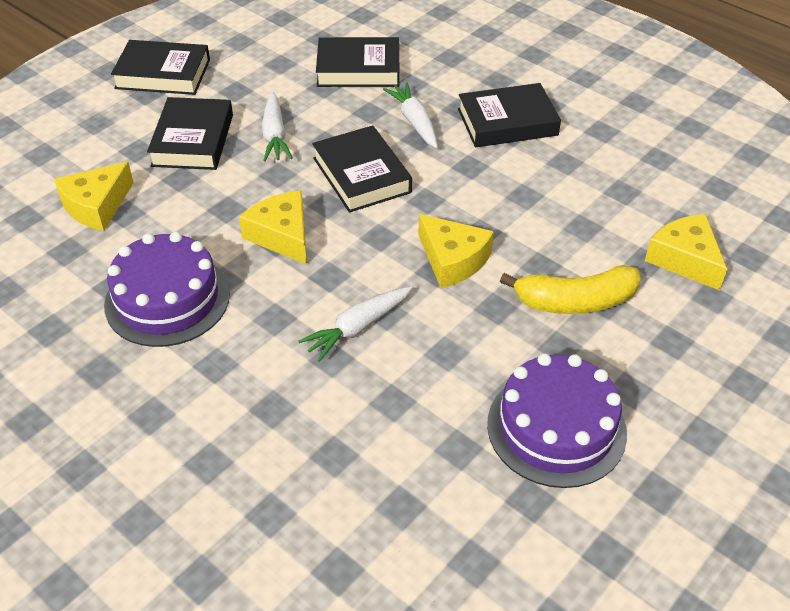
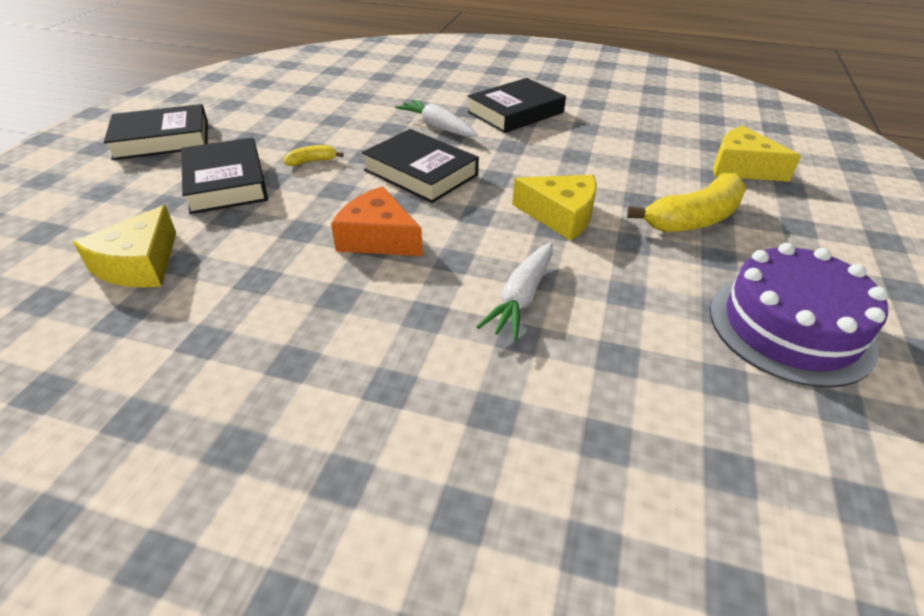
camera: 25 degrees left, 5 degrees down
(167, 299) = (284, 333): purple cake -> none
(275, 135) = (312, 161): white carrot -> yellow banana
(282, 235) = (378, 238): yellow cheese -> orange cheese
(358, 69) = (358, 103): black book -> none

